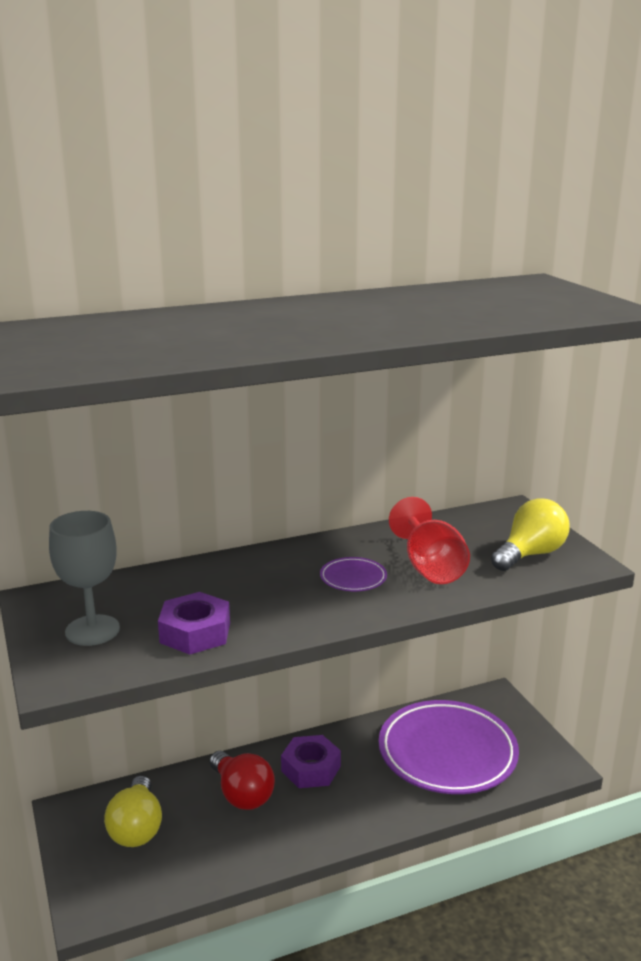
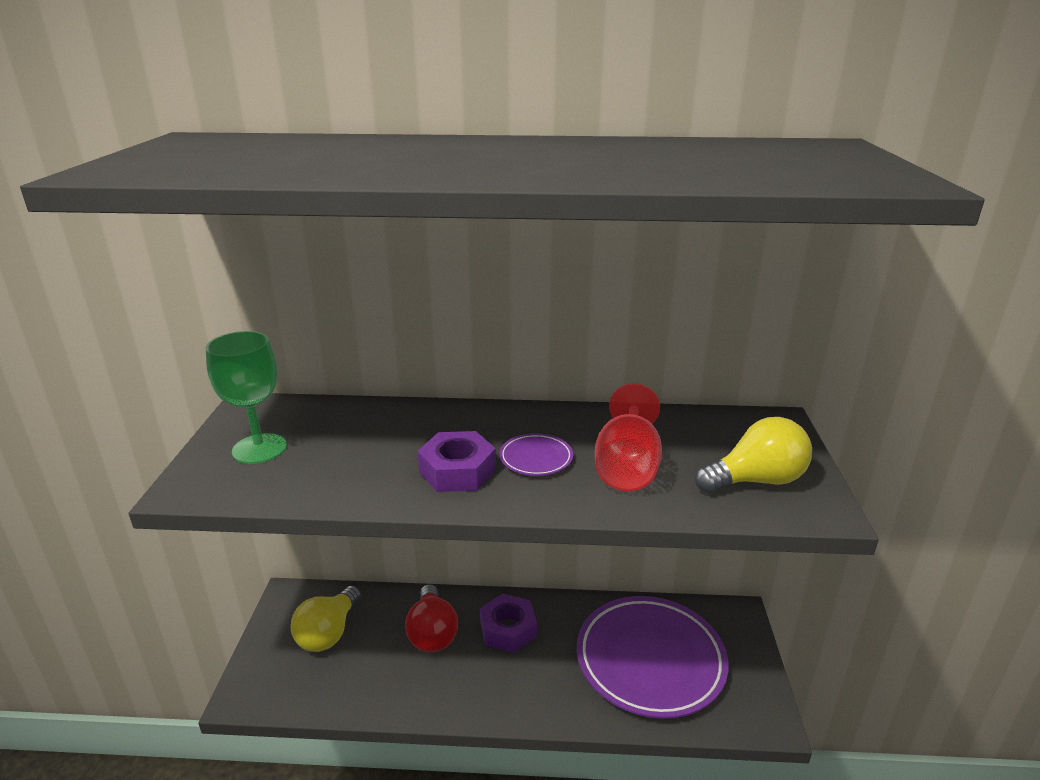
camera: 25 degrees right, 5 degrees up
(92, 630) = (259, 449): grey goblet -> green goblet
(195, 632) = (339, 476): purple nut -> purple nut (457, 471)

